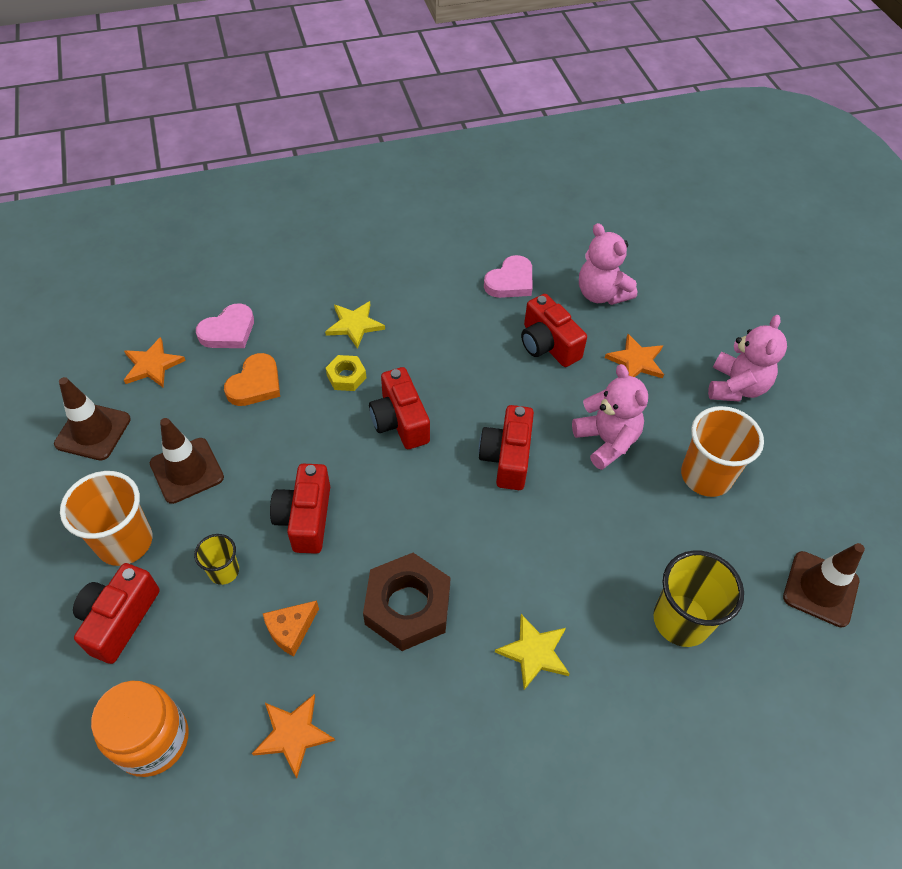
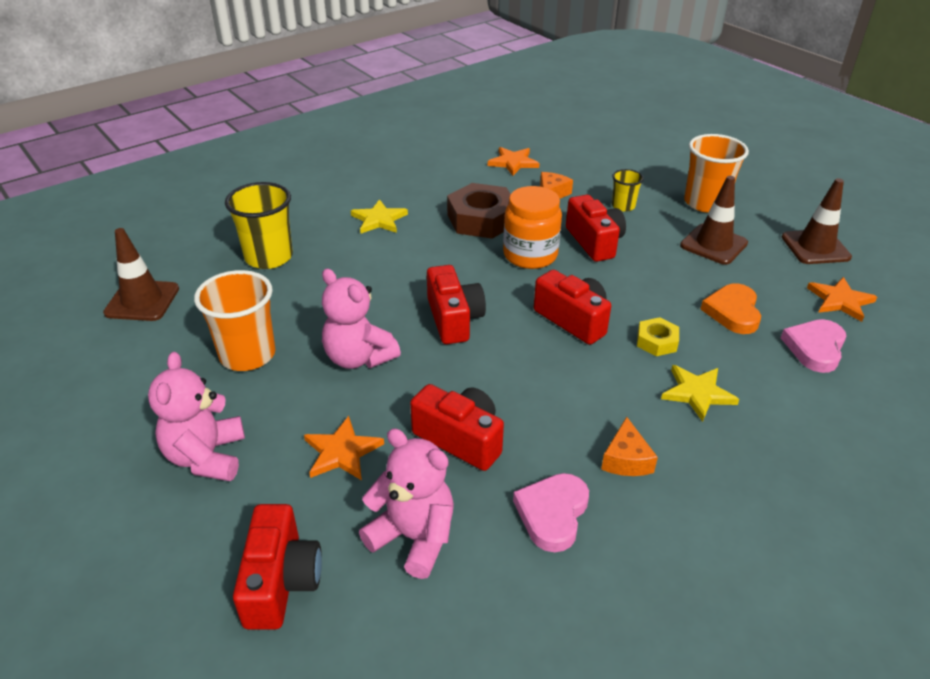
camera: 160 degrees right, 15 degrees down
(119, 619) = (662, 175): red camera -> red camera (281, 581)
(153, 740) = (589, 147): orange jar -> orange jar (530, 255)
(442, 297) = (626, 459): none -> orange cheese

